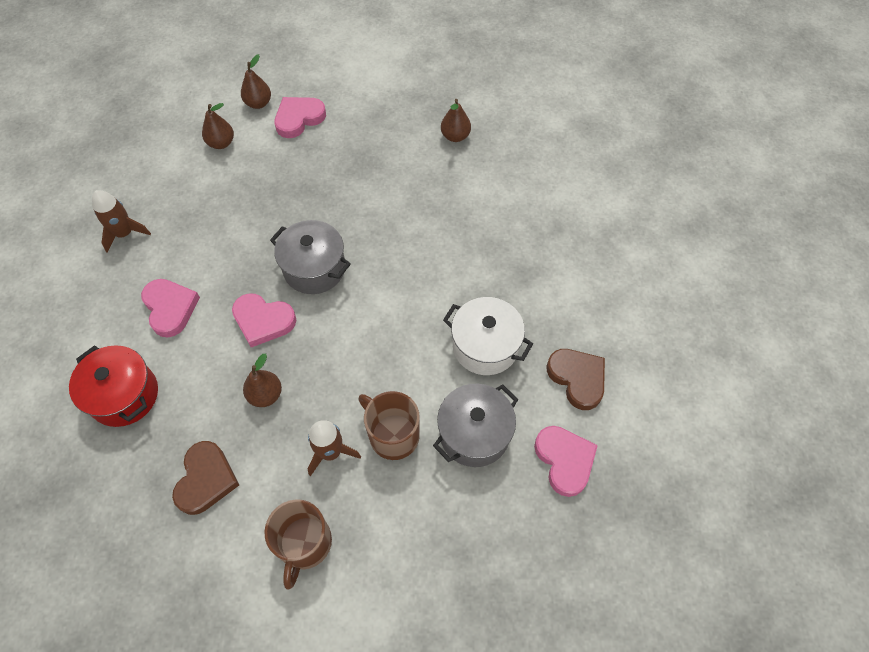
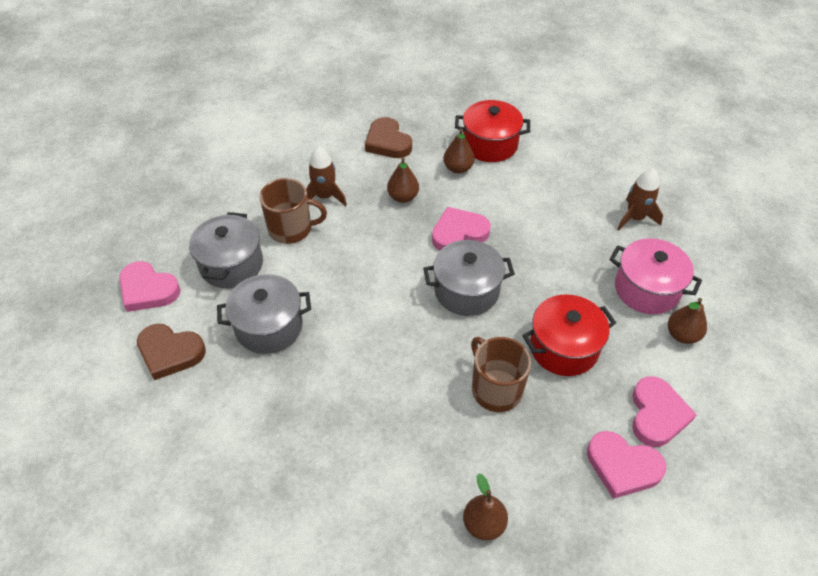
camera: 140 degrees right, 10 degrees down
(170, 308) = (531, 199): pink heart -> pink heart (622, 466)
(198, 182) = (646, 289): none -> pink pot
(258, 103) = (714, 401): brown pear -> brown pear (458, 168)
(300, 186) = (563, 348): none -> red pot
(304, 544) = (296, 152): brown mug -> brown mug (495, 389)
(485, 346) = (269, 326): white pot -> grey pot

